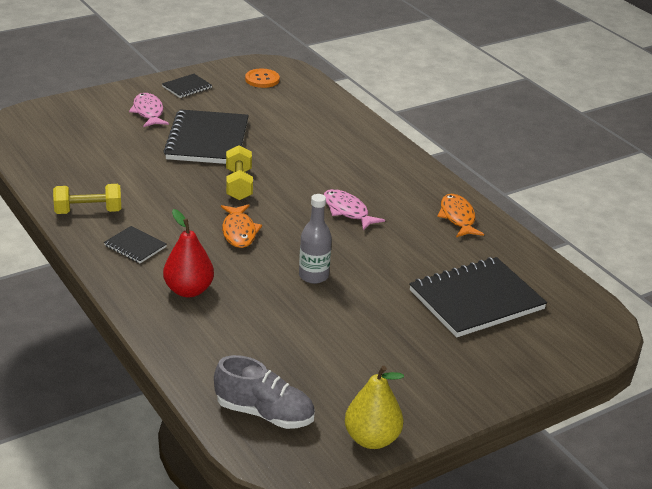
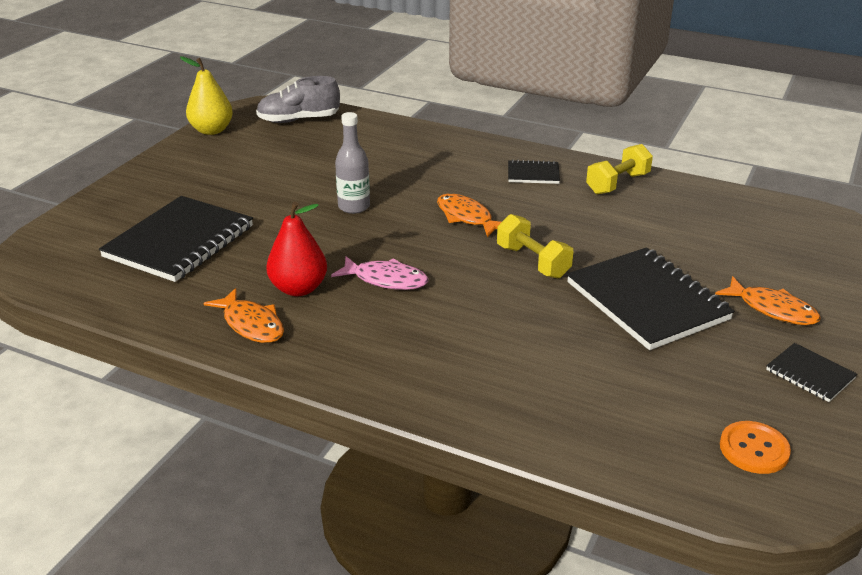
camera: 150 degrees right, 0 degrees up
(148, 112) = (772, 309): pink fish -> orange fish
(187, 87) = (810, 374): black notebook -> black notebook turned 60 degrees counterclockwise
(188, 290) = (443, 161): red pear -> red pear (298, 288)

